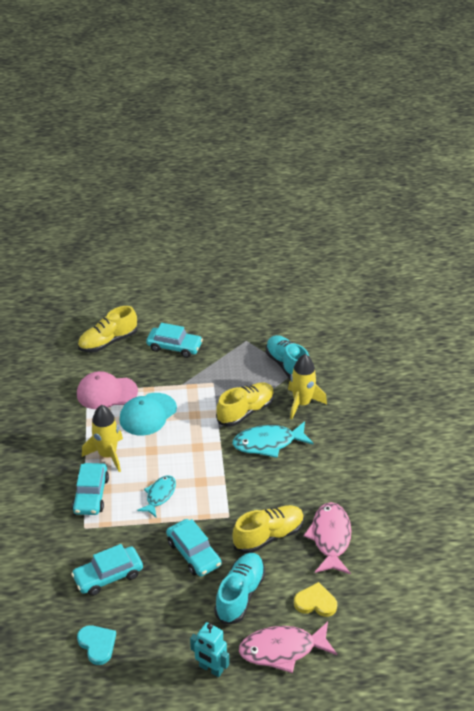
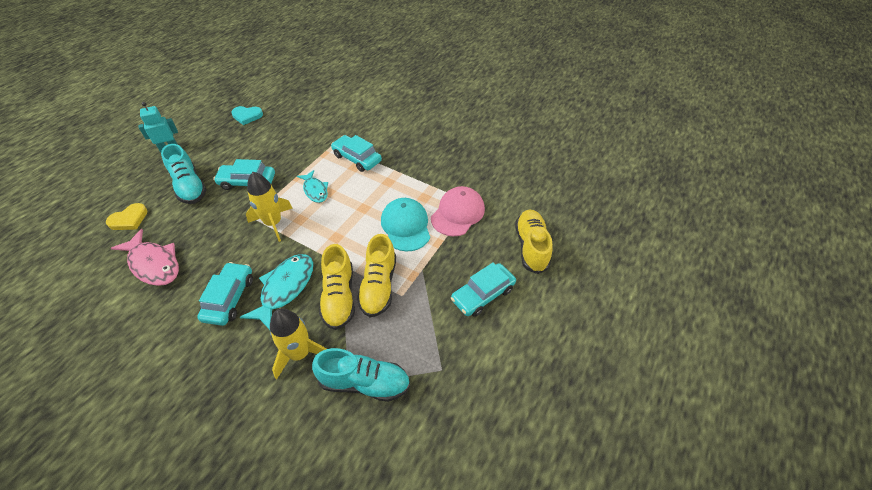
camera: 125 degrees right, 10 degrees up
(107, 455) = (385, 182): yellow rocket -> yellow rocket (273, 223)
(108, 576) = (284, 138): turquoise car -> turquoise car (229, 298)
(268, 536) = (206, 228): yellow shoe -> yellow shoe (379, 286)
(282, 650) = (131, 183): pink fish -> none

